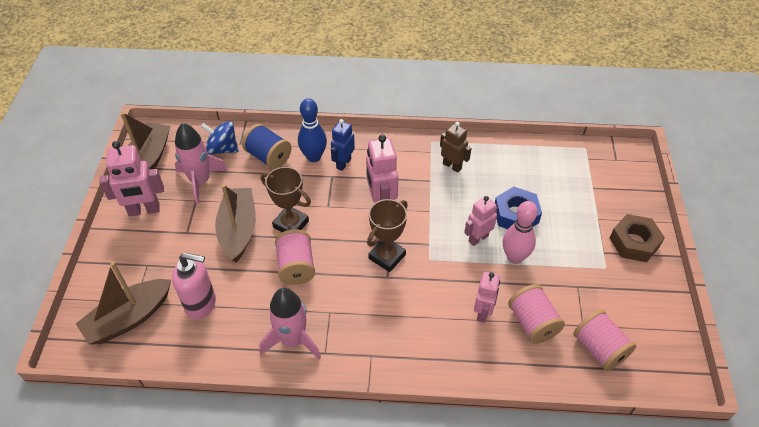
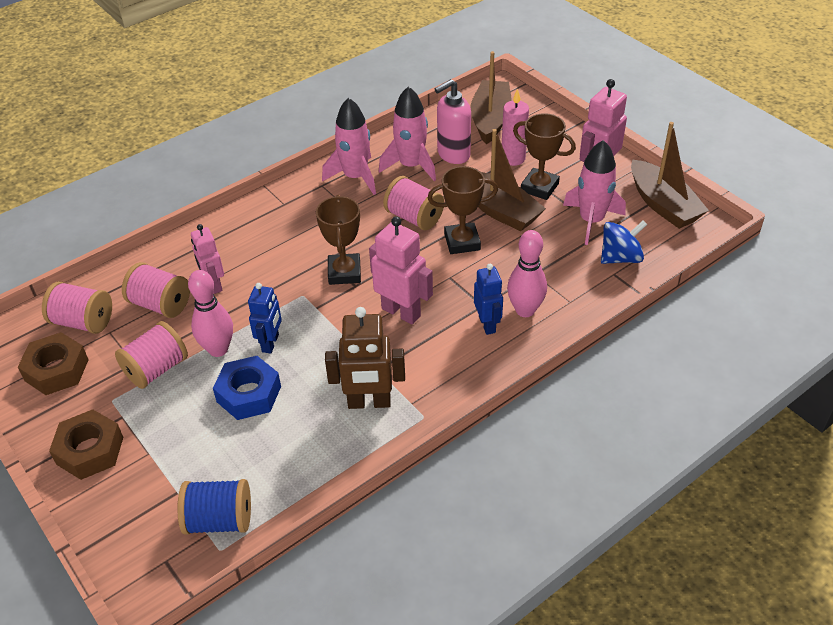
camera: 140 degrees right, 5 degrees down
(170, 266) = (513, 158): none -> pink candle
(191, 228) = (539, 187): none -> brown trophy
(242, 318) = (411, 166): none -> pink rocket
(268, 157) = (567, 280): blue spool -> blue spool (219, 520)
(314, 157) = (525, 310): blue bowling pin -> pink bowling pin
(452, 166) = (369, 402): brown robot -> brown robot, size x1.52
(478, 238) = (271, 343): pink robot -> blue robot
(564, 270) = (156, 369): none -> pink spool
(635, 317) = (57, 370): none -> brown nut

